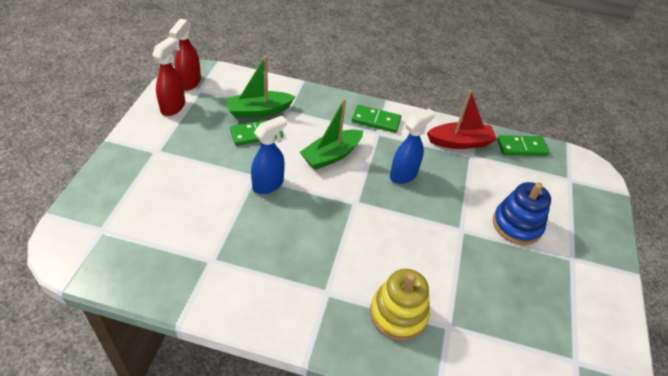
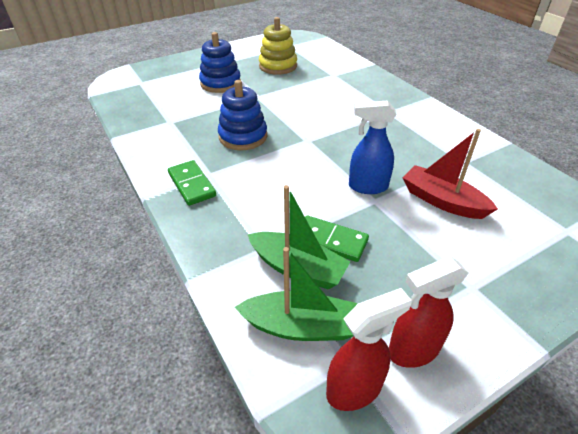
camera: 130 degrees left, 5 degrees down
(331, 155) = (280, 179): green boat -> green boat (300, 326)
(398, 314) = (355, 88): yellow stacking toy -> yellow stacking toy (278, 66)
(403, 175) = (243, 137): blue spray bottle -> blue stacking toy
(460, 142) = (159, 132): red boat -> red boat (442, 201)
(521, 147) = (126, 108): green domino -> none

